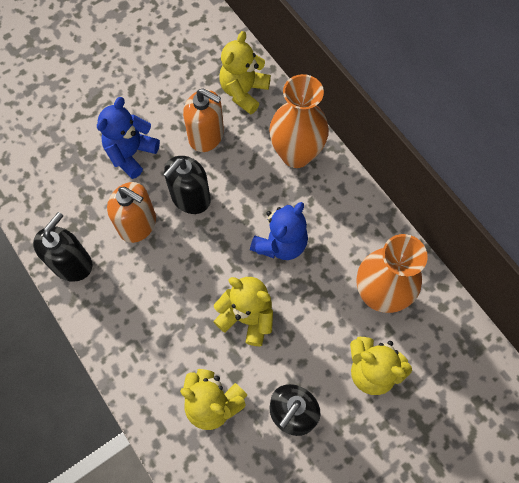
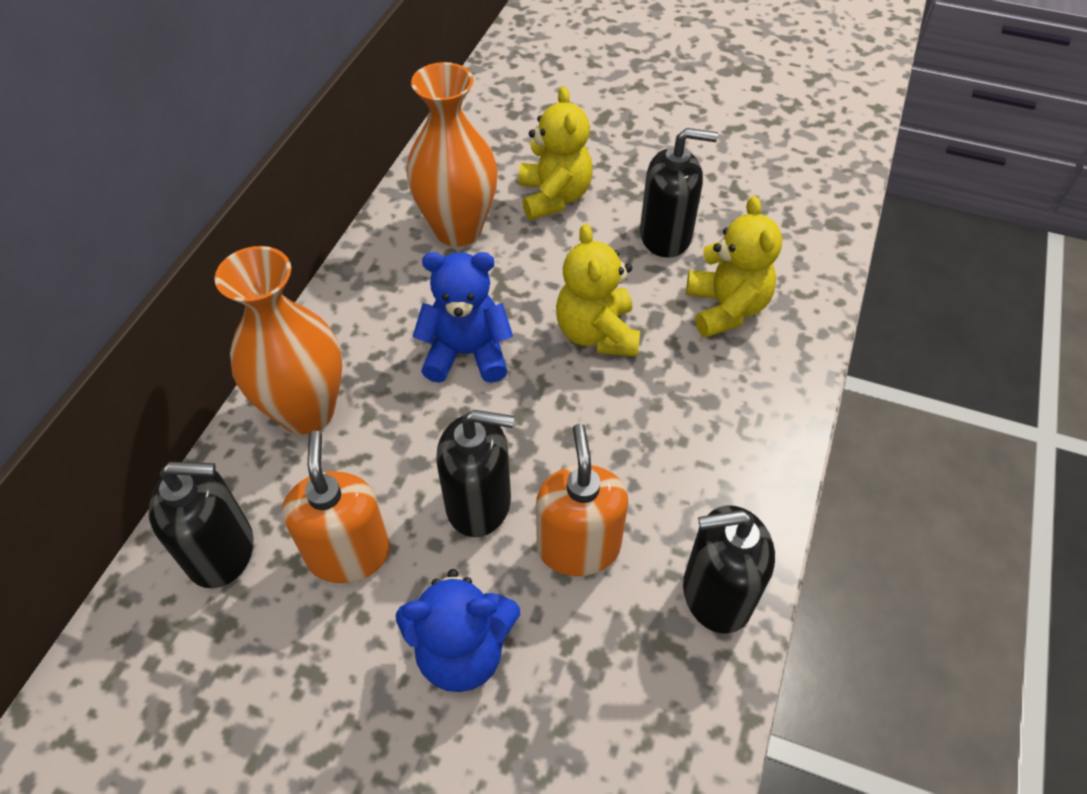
camera: 125 degrees left, 15 degrees down
(244, 92) = (221, 551): yellow teddy bear -> black soap dispenser

